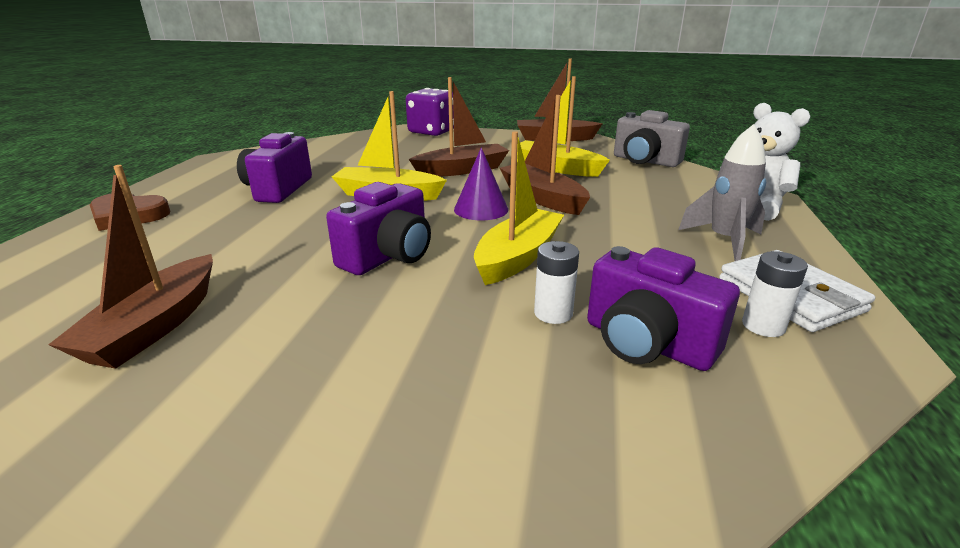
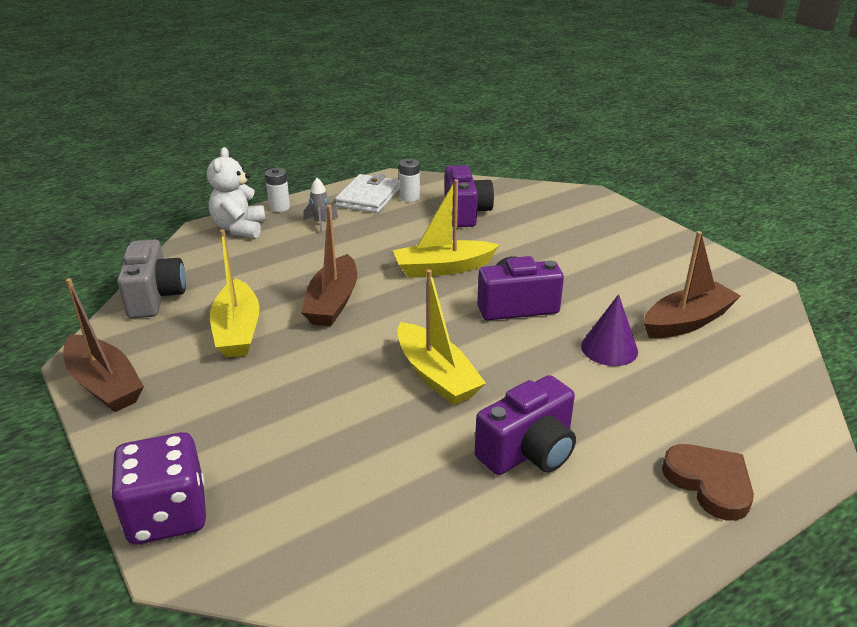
camera: 135 degrees left, 5 degrees up
(462, 170) = (314, 378): brown boat -> none
(481, 209) = (395, 315): purple cone -> purple cone (609, 348)
(553, 313) = (480, 237): white battery -> white battery (279, 207)
(724, 241) = (320, 223): grey rocket -> grey rocket, size x0.61

